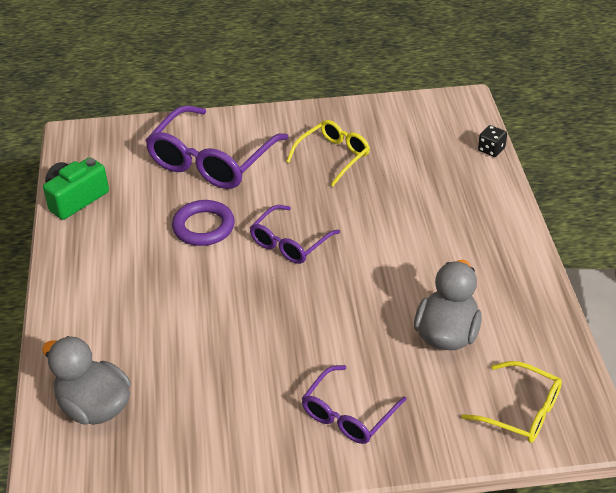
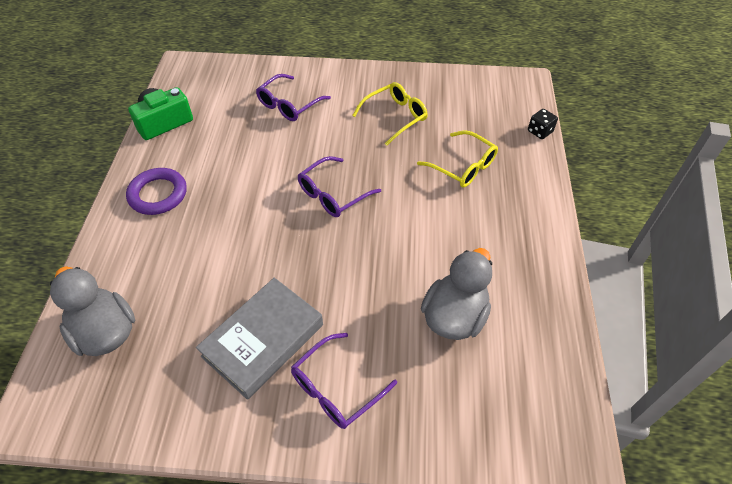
camera: 10 degrees right, 10 degrees up
(203, 227) = (262, 166): purple ring -> purple ring (158, 194)
(211, 161) = (289, 105): purple glasses -> purple glasses, size x0.58
(262, 387) = (263, 340): none -> grey book
(521, 411) = (510, 420): yellow glasses -> yellow glasses (463, 166)

